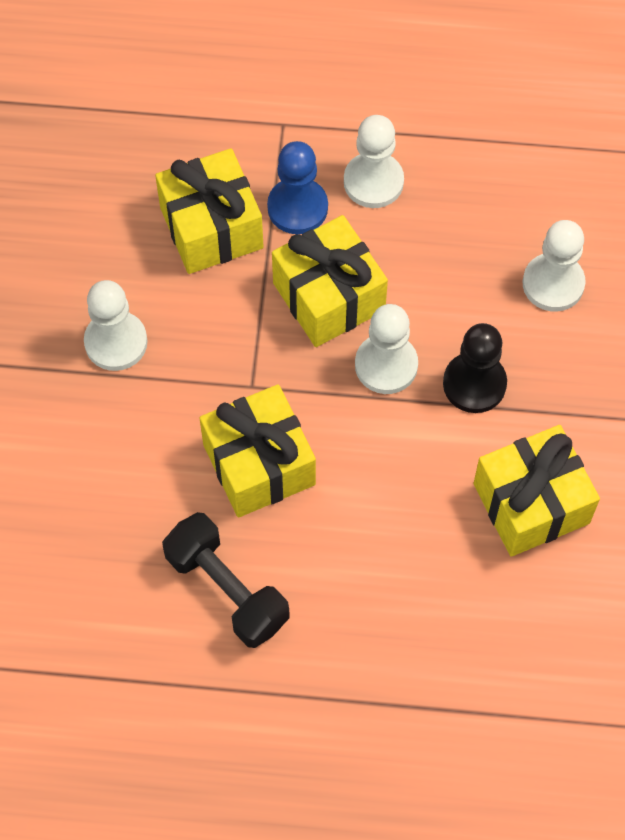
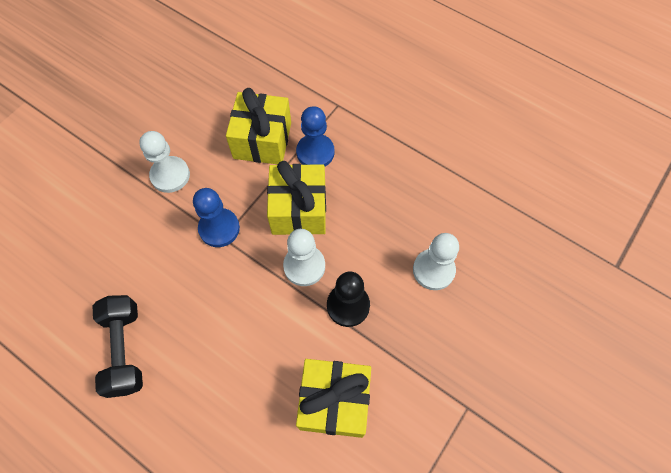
camera: 30 degrees right, 0 degrees up
(238, 377) = (219, 228): none -> blue pawn
(259, 464) = (195, 285): yellow gift -> none
(373, 182) = (366, 159): white pawn -> none

